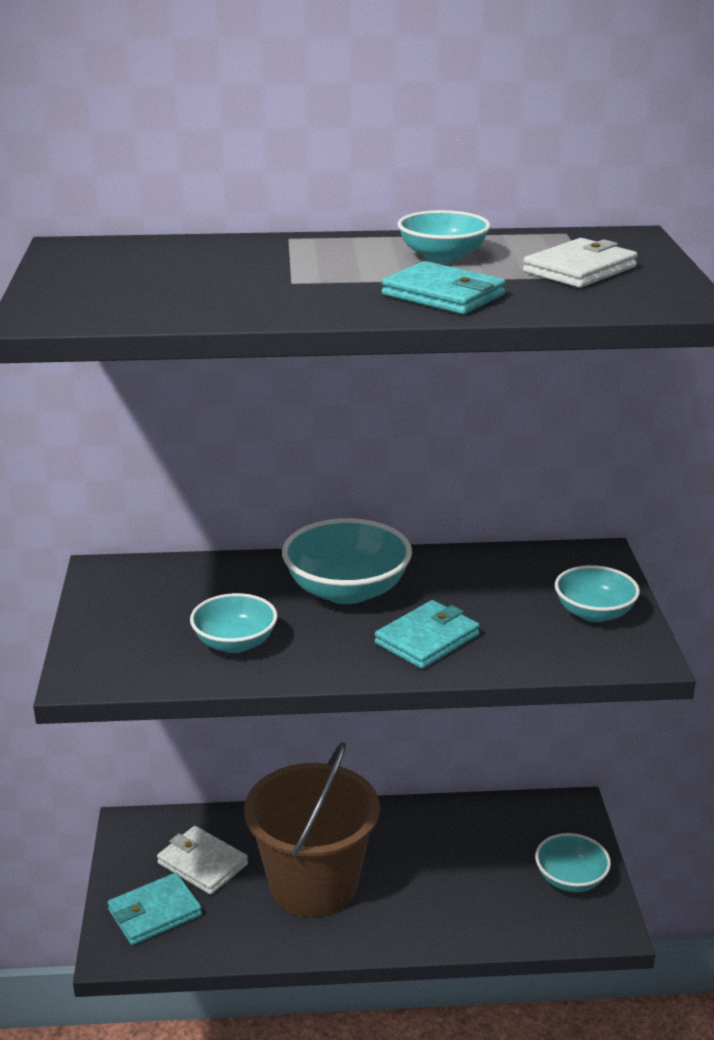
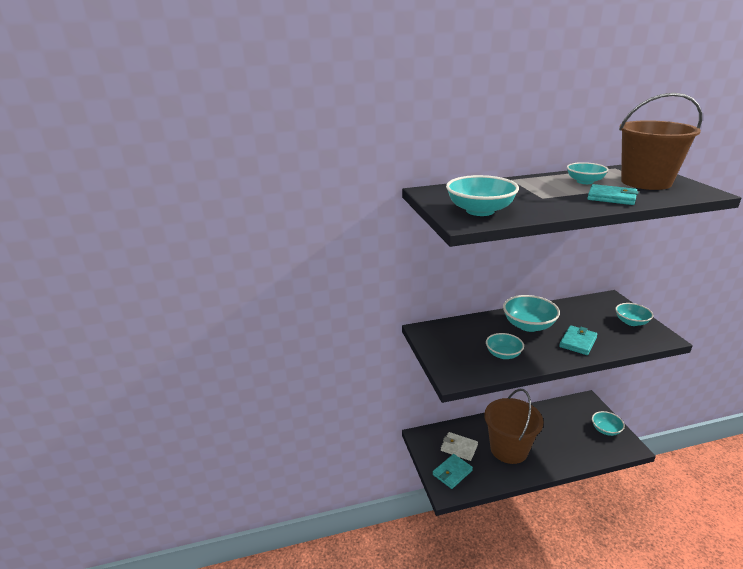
camera: 10 degrees left, 0 degrees up
(115, 296) = (480, 211): none -> turquoise bowl
(579, 269) = (646, 182): white wallet -> brown bucket

